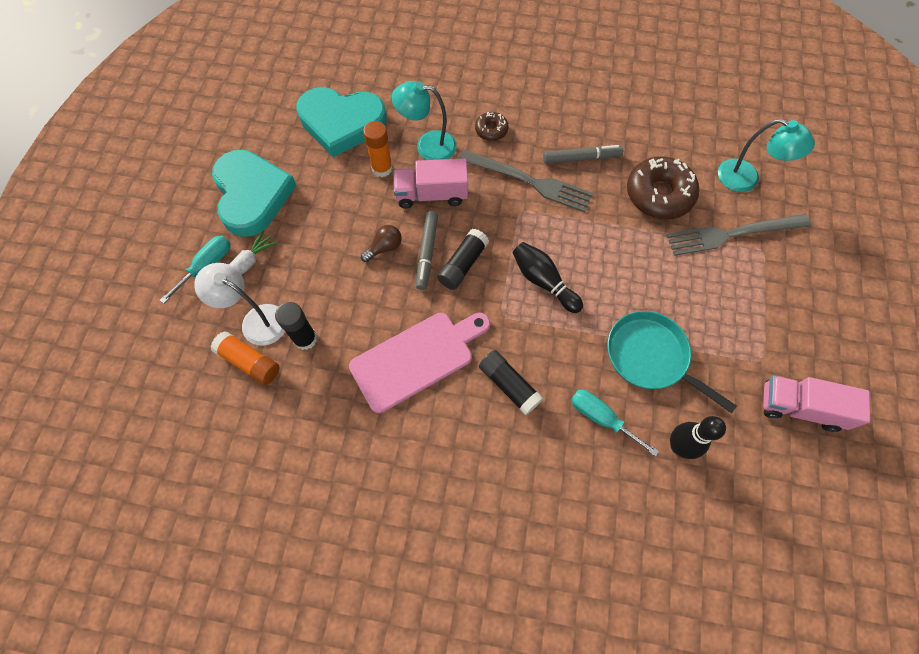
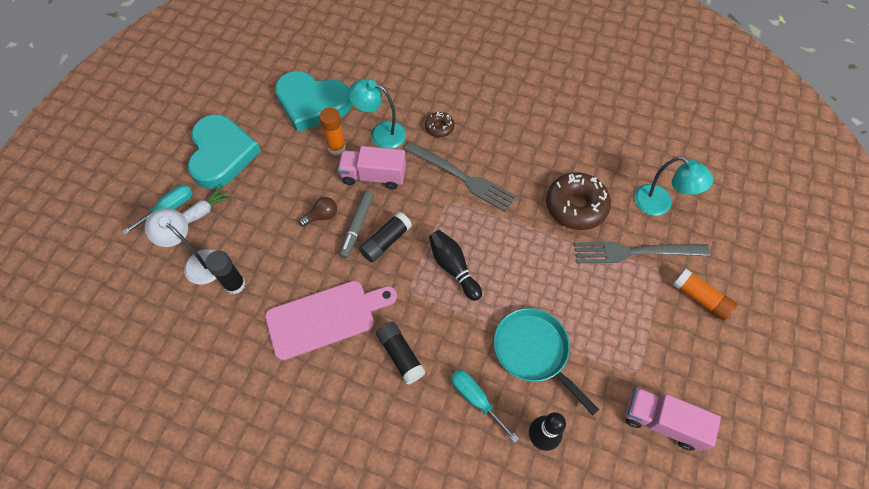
camera: 10 degrees right, 5 degrees down
(249, 362) = (183, 297): orange glue stick -> orange glue stick (700, 298)
(581, 158) = (513, 163): grey marker -> none

